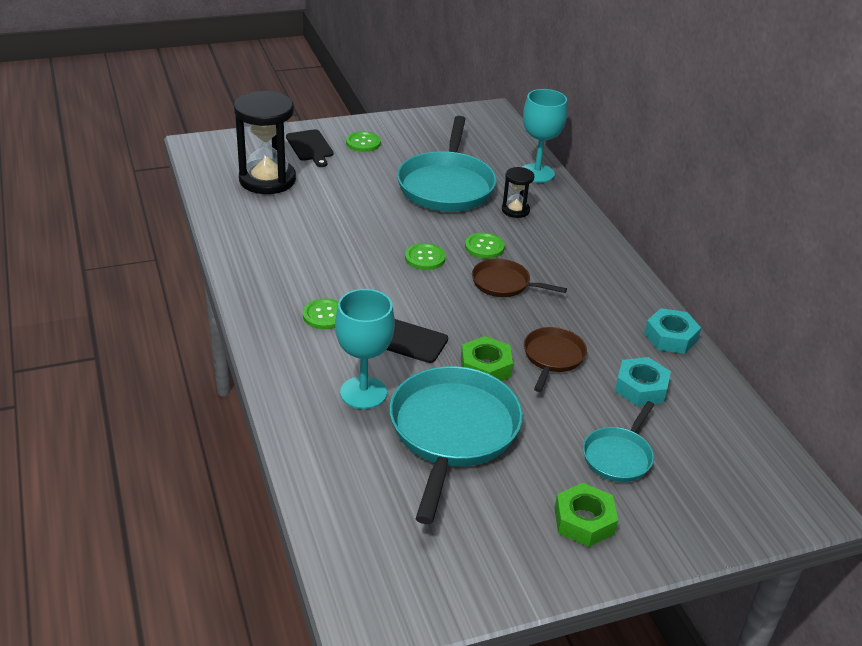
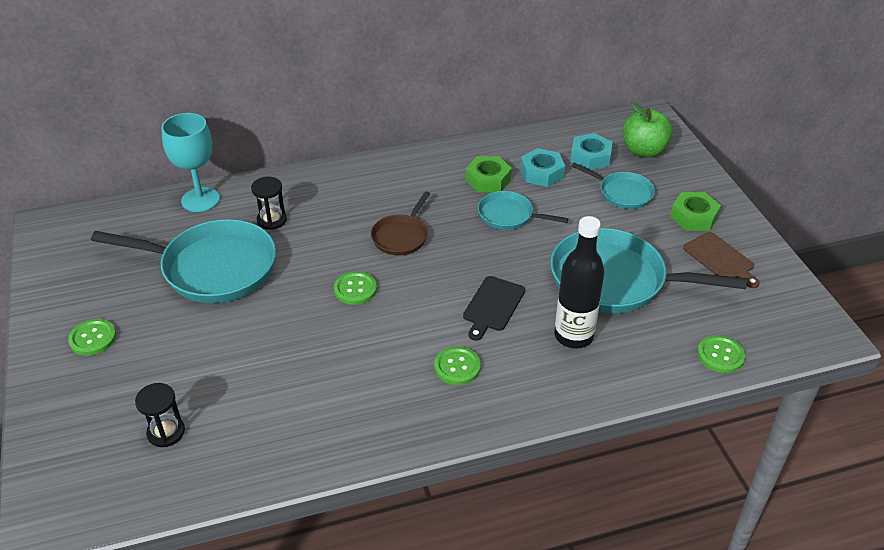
camera: 85 degrees left, 5 degrees up
(267, 180) = (166, 432): black hourglass -> black hourglass, size x0.49
(310, 147) = (88, 391): black cutting board -> none
(363, 393) = (573, 336): turquoise goblet -> black bottle
(484, 247) = (338, 246): green button -> green button (720, 355)
(485, 367) = (527, 256): green nut -> green nut (488, 180)
(500, 535) = (720, 259): none -> brown cutting board
(552, 357) = (509, 215): brown pan -> turquoise pan
(670, 337) = (476, 150): turquoise nut -> turquoise nut (590, 157)
(721, 488) = (643, 151): none -> green apple

